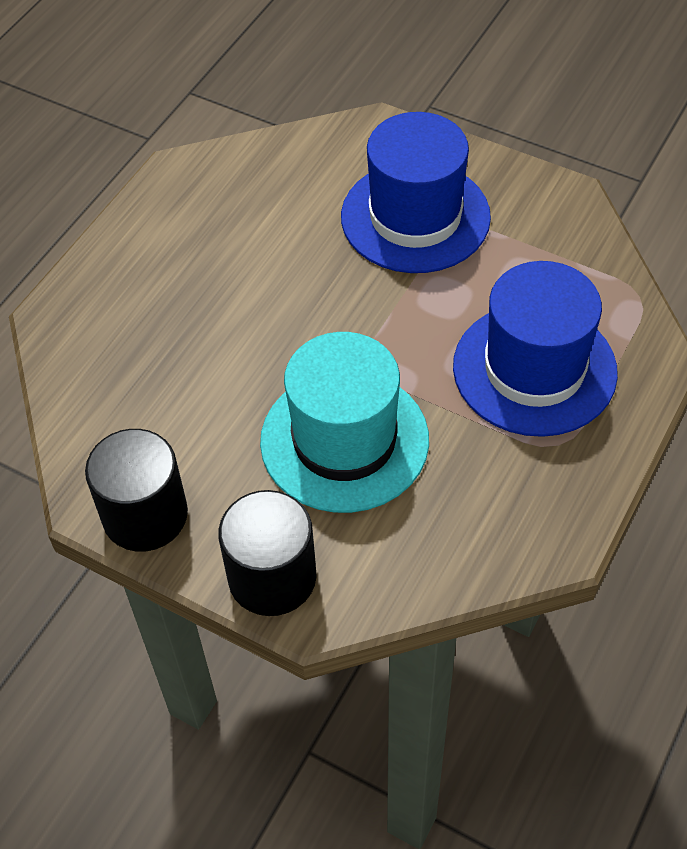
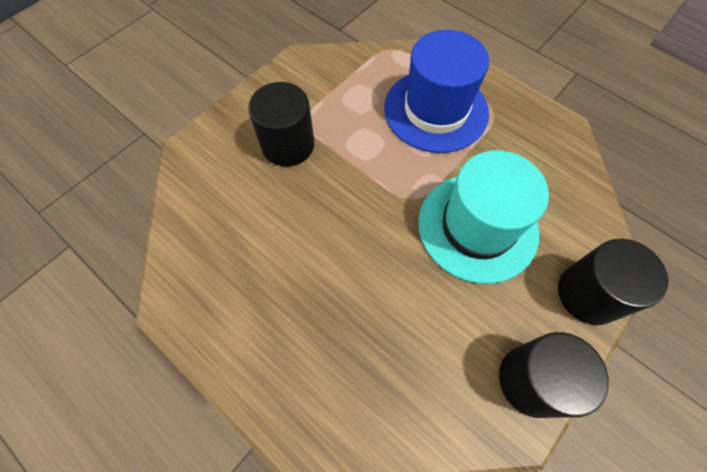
camera: 80 degrees left, 10 degrees up
(415, 217) = (288, 145): blue hat -> black cylinder

